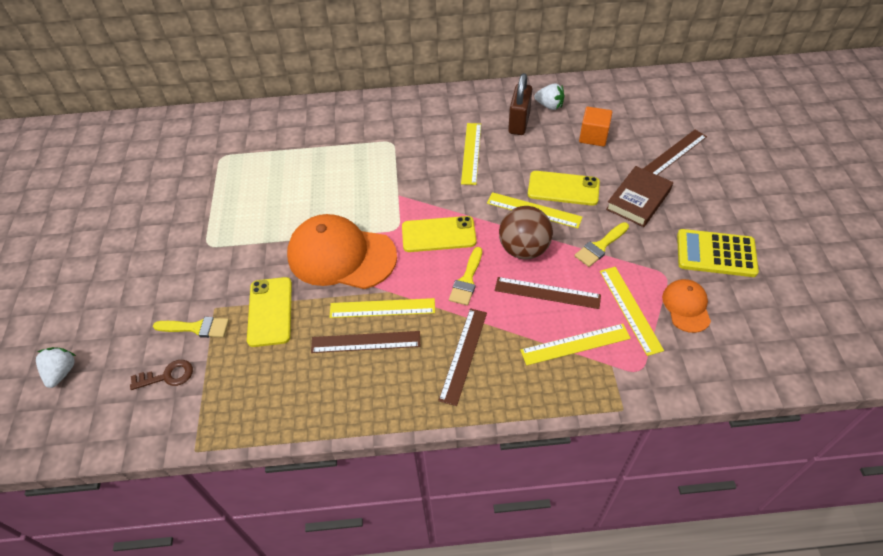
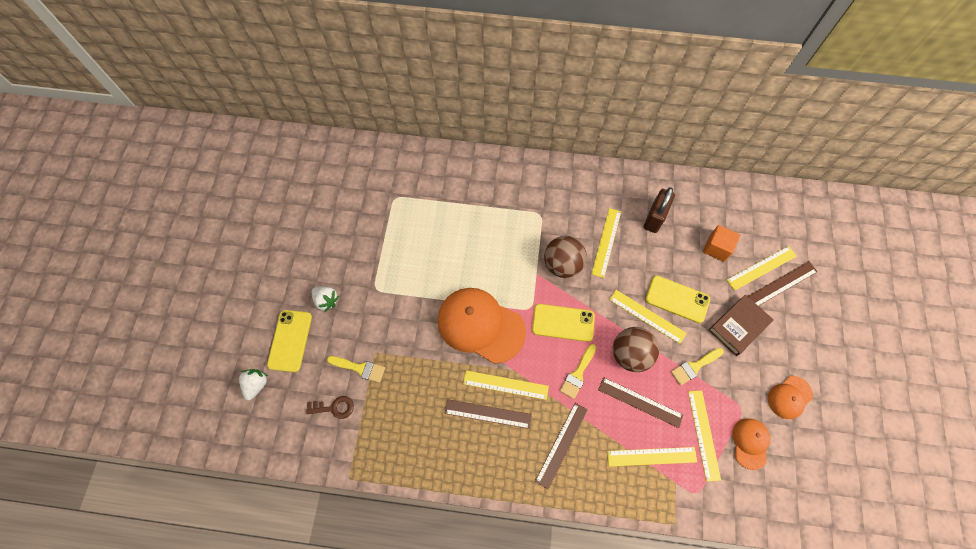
camera: 10 degrees right, 15 degrees up
(270, 311) = (417, 366): yellow phone -> yellow phone (290, 340)
(426, 181) = (562, 264): none -> brown ball
(549, 106) = (685, 204): white strawberry -> white strawberry (326, 300)
(647, 144) = (761, 268): none -> yellow ruler
(716, 253) = (789, 397): yellow calculator -> orange cap

